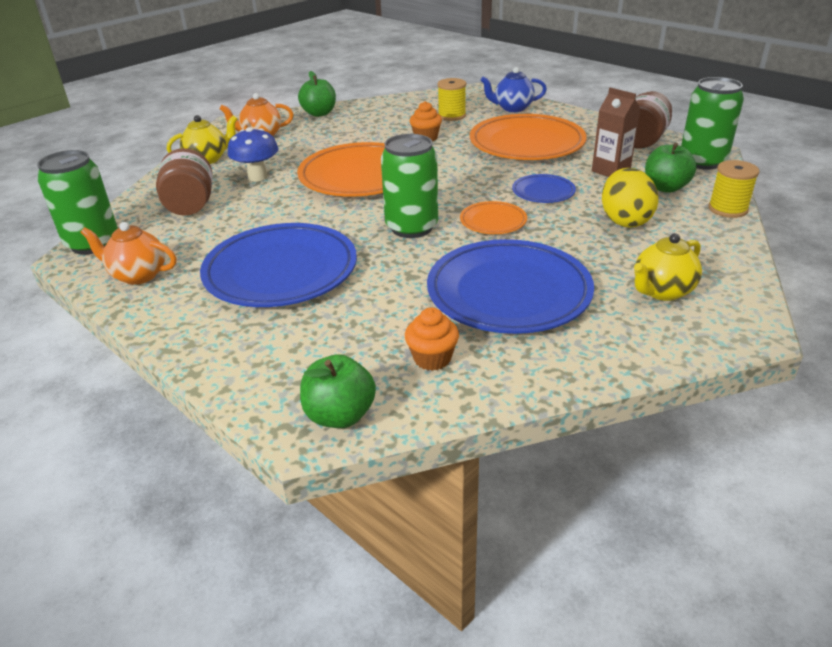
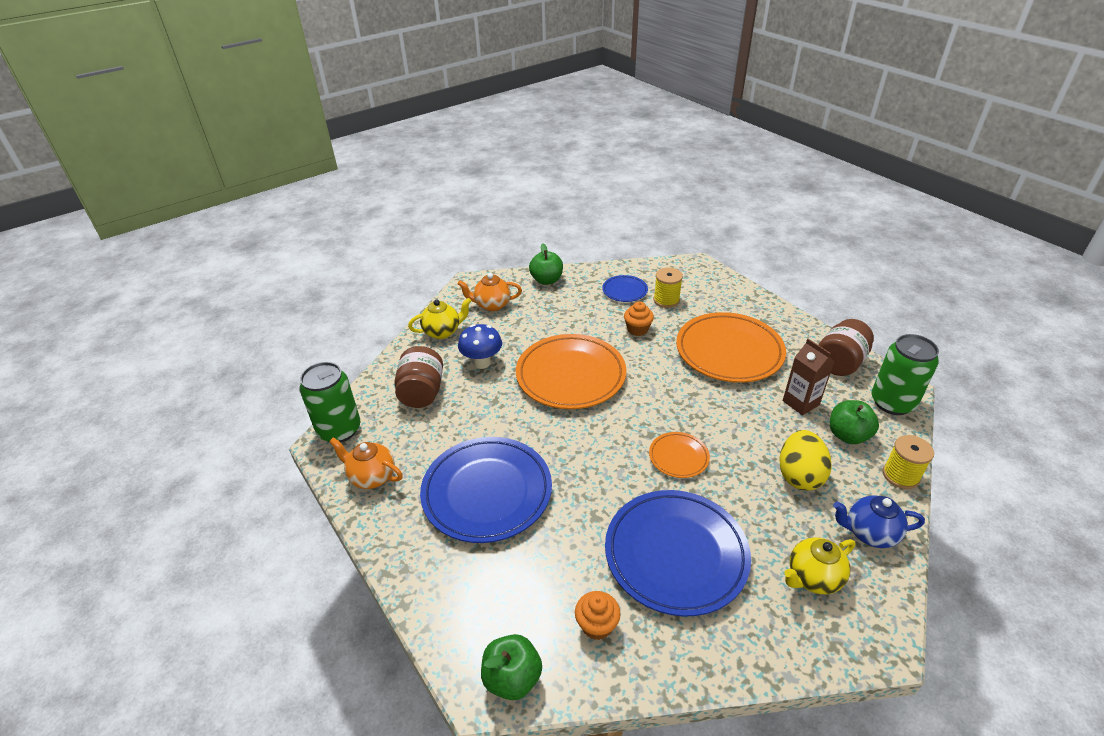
camera: 10 degrees right, 5 degrees up
(412, 227) = (605, 453): green can -> none
(512, 108) = (725, 297): blue teapot -> blue teapot (869, 533)
(543, 192) = (731, 423): blue plate -> blue plate (624, 291)

